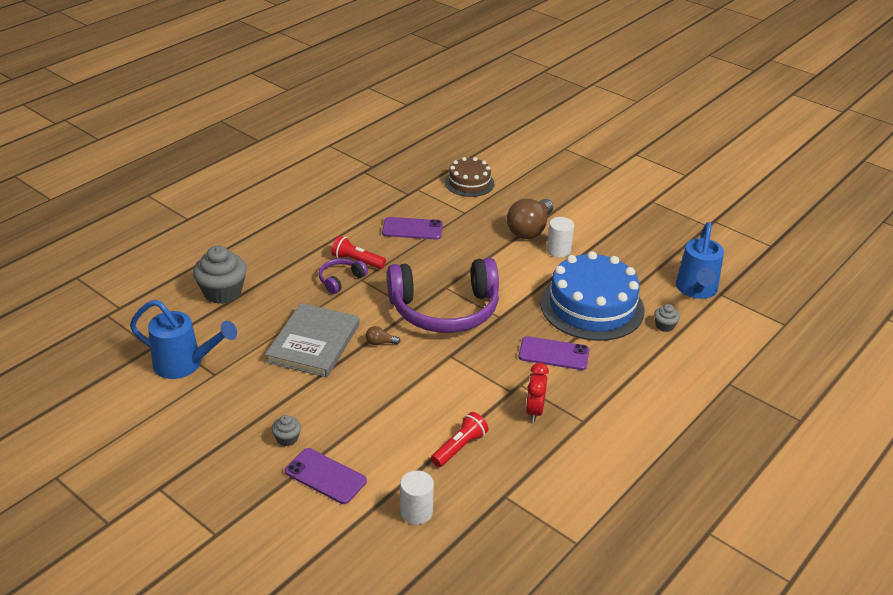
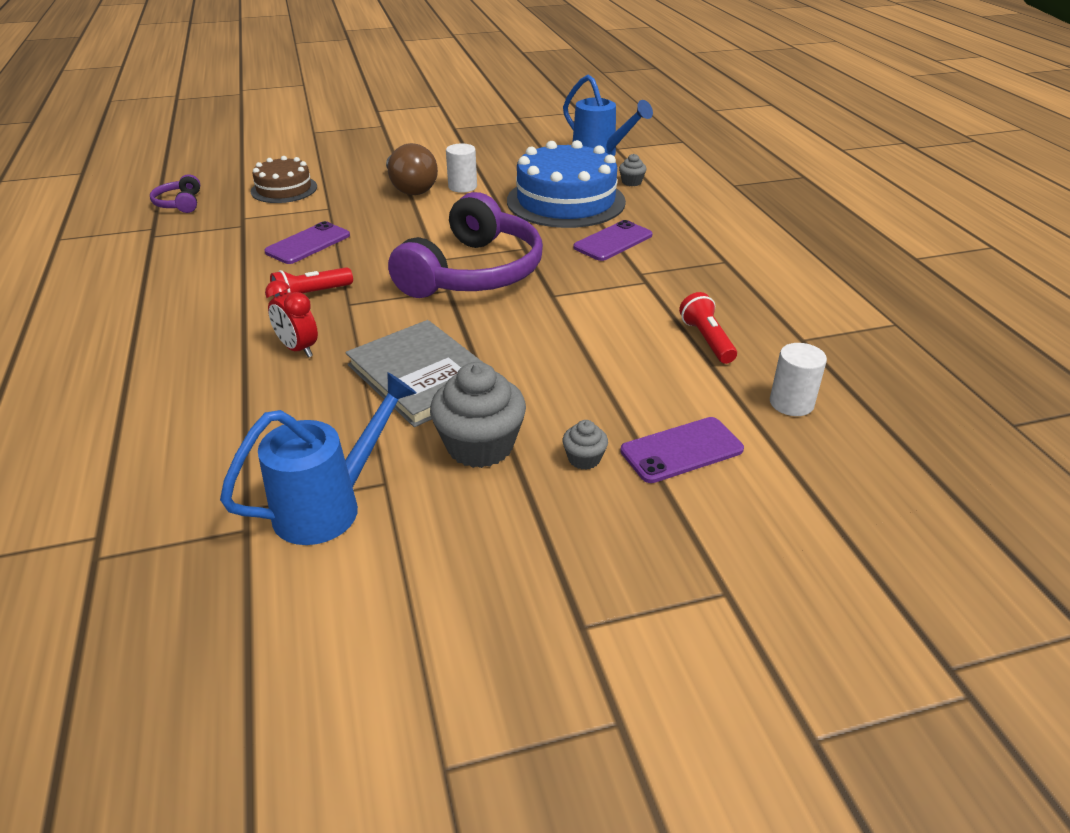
camera: 55 degrees left, 0 degrees up
(222, 292) = (217, 417): grey cupcake -> grey cupcake (480, 446)
(340, 280) = (329, 317): purple headphones -> purple headphones (179, 203)
(380, 343) = (479, 330): brown light bulb -> none
(534, 411) = (688, 280): red clock -> red clock (298, 349)

